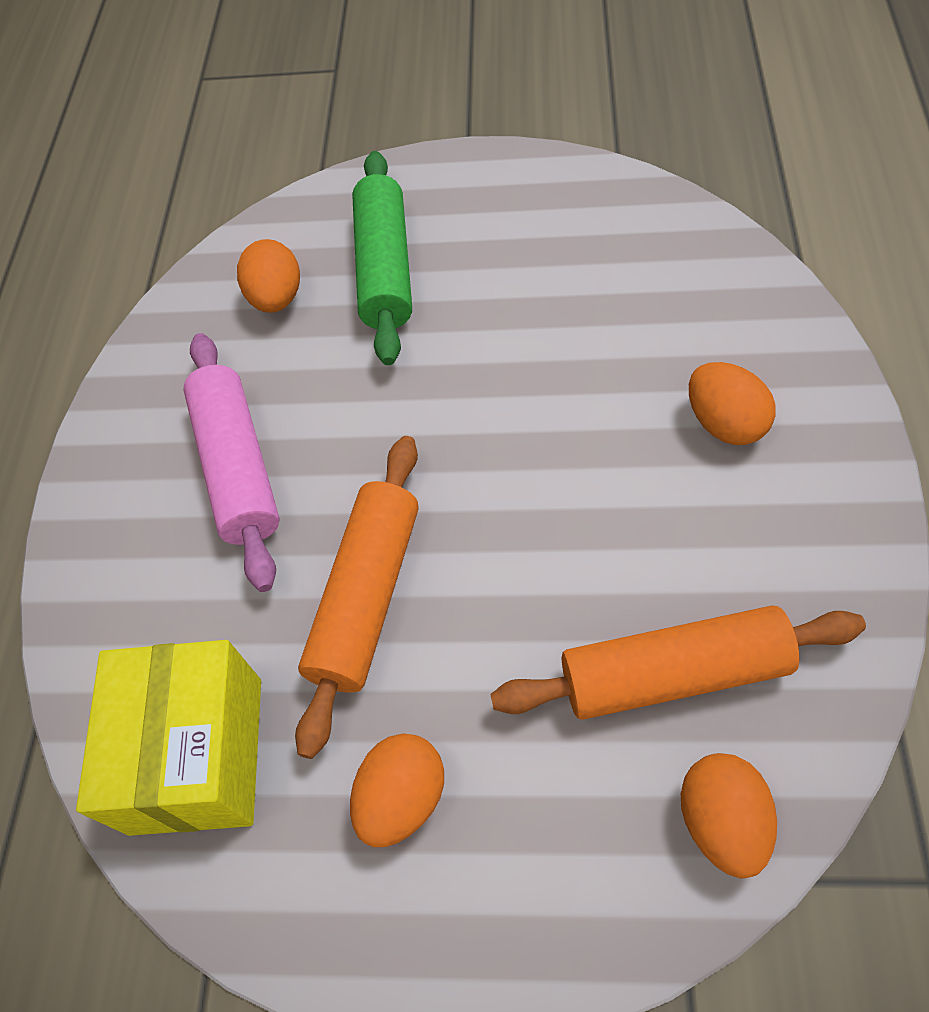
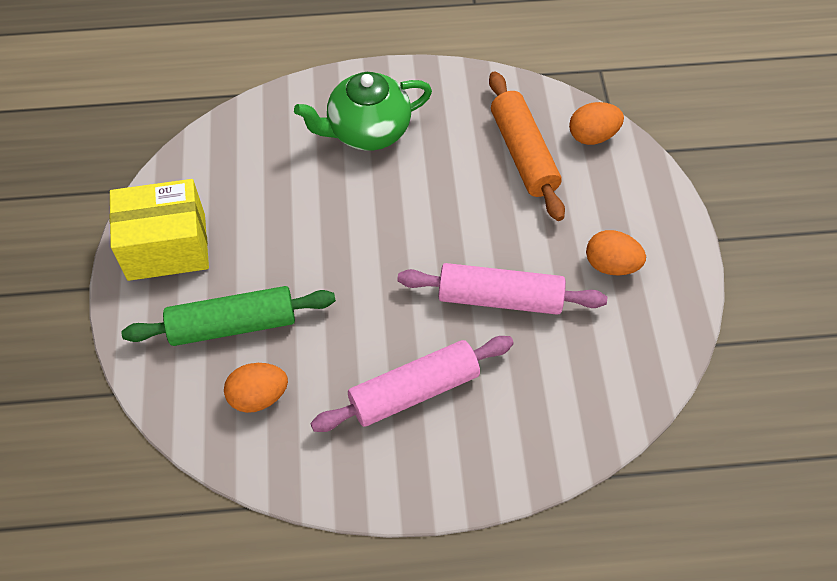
camera: 105 degrees left, 0 degrees up
(197, 754) = (610, 371): yellow box -> yellow box (167, 247)
(367, 597) = (500, 298): orange rolling pin -> pink rolling pin
(724, 423) = (367, 131): orange egg -> green teapot

